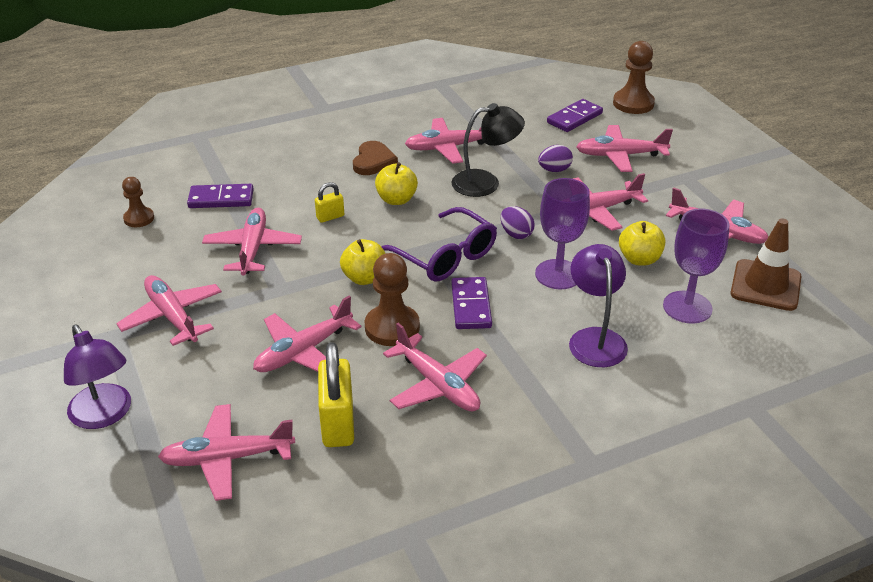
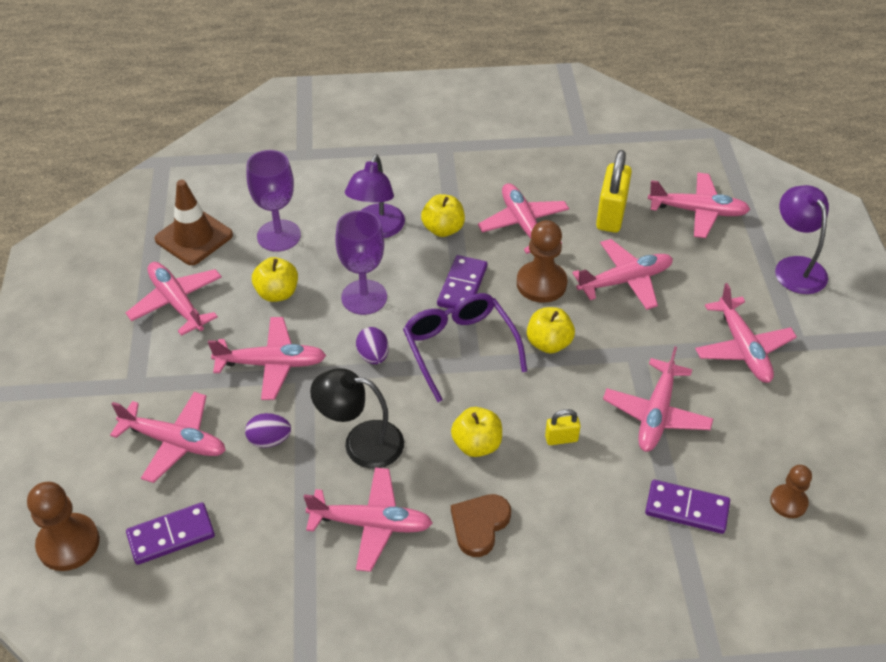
camera: 160 degrees left, 10 degrees up
(524, 357) = (443, 229): none -> yellow apple

